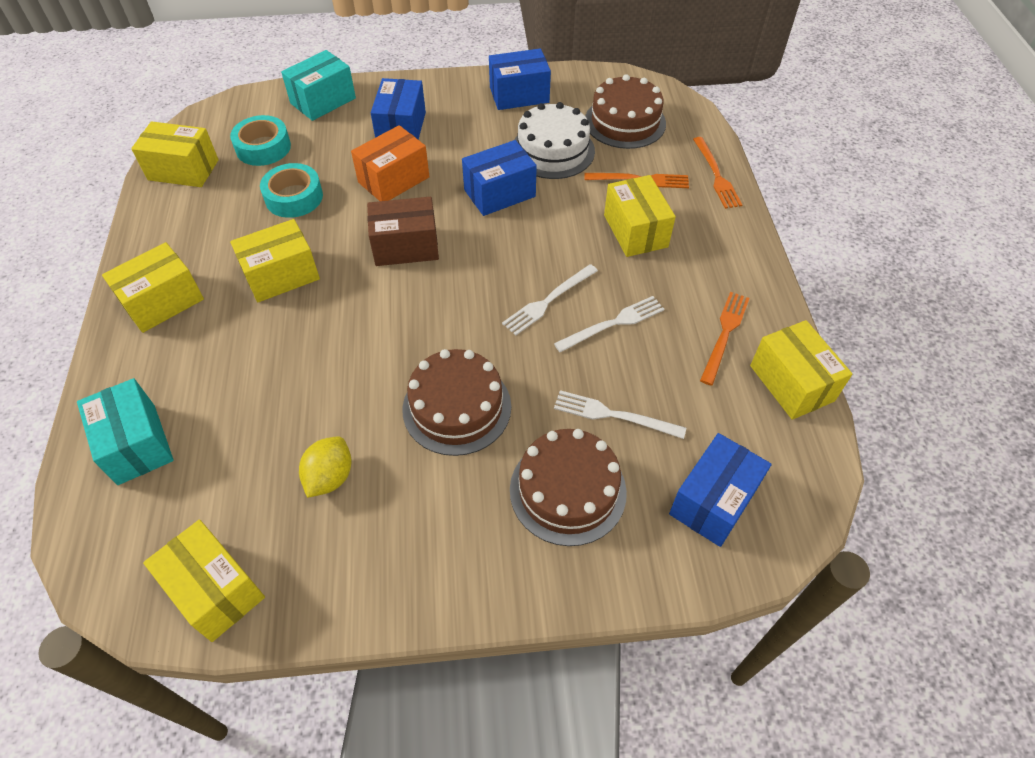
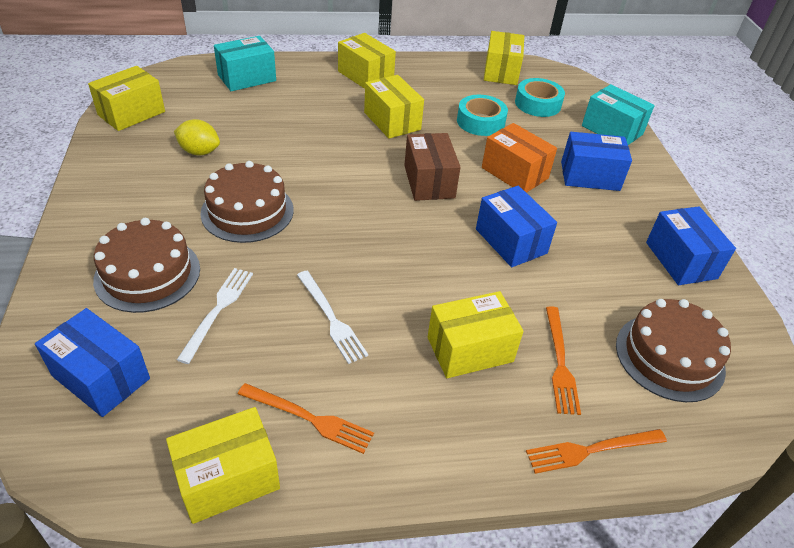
camera: 85 degrees right, 10 degrees down
(548, 301) = (363, 271): white fork -> none
(552, 150) = (591, 284): white cake -> none

